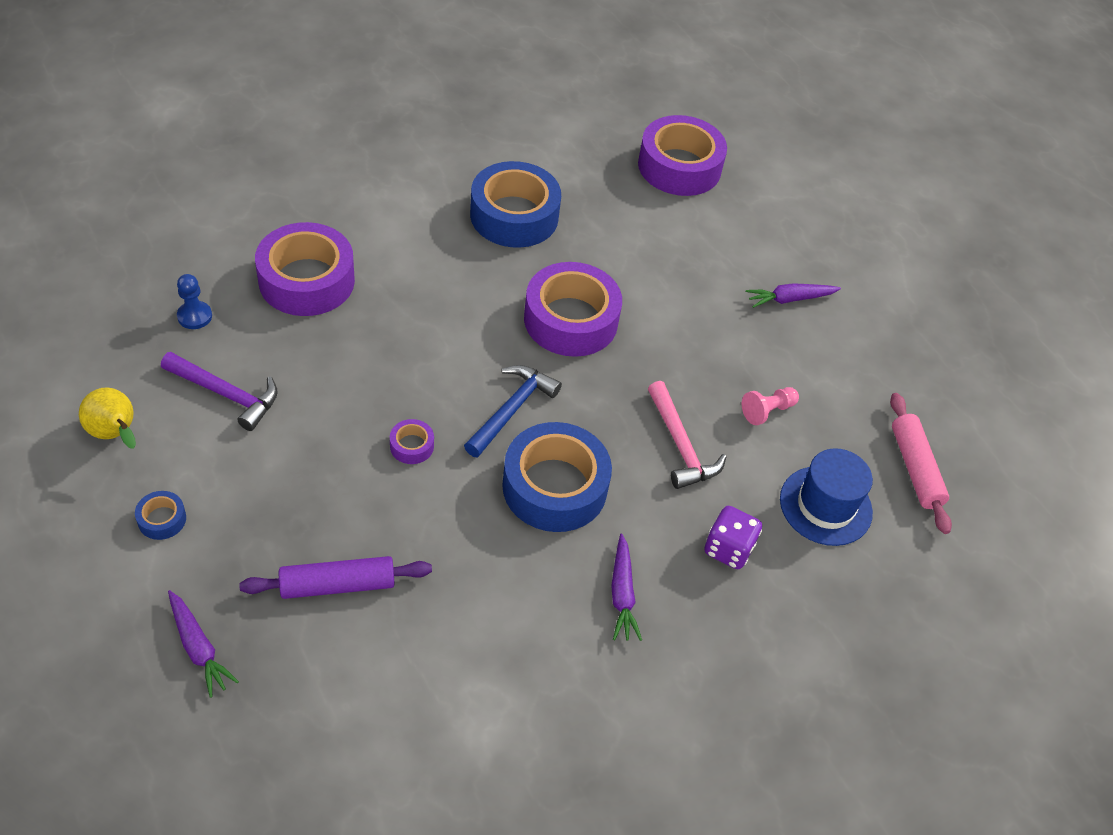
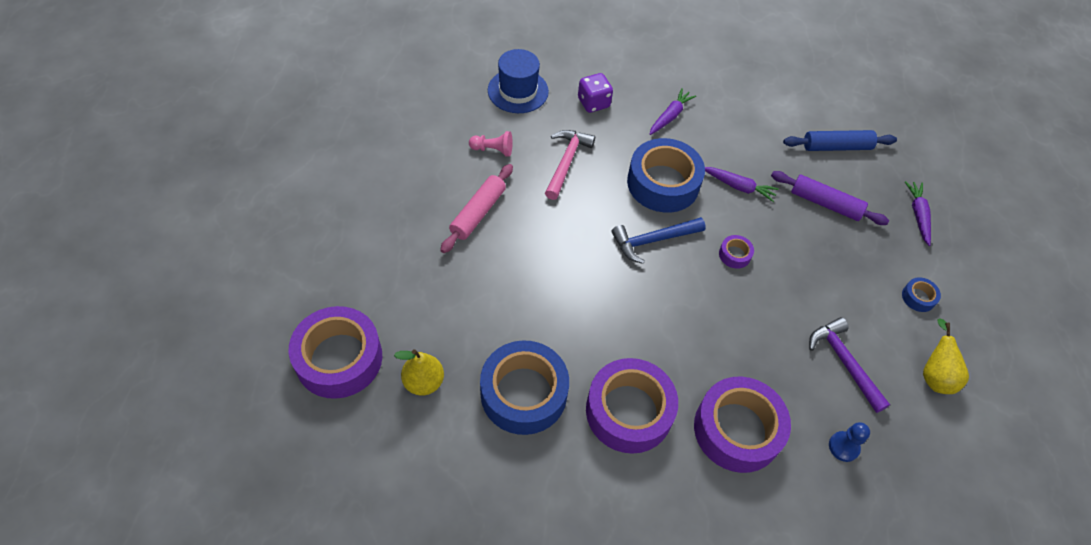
camera: 140 degrees left, 5 degrees up
(366, 697) = (836, 147): none -> blue rolling pin
(571, 320) = (560, 277): purple tape -> purple tape (629, 411)
(599, 184) = (423, 382): none -> yellow pear
(790, 299) = (392, 203): purple carrot -> purple carrot (738, 187)
(915, 468) = (446, 78): pink rolling pin -> pink rolling pin (478, 213)

